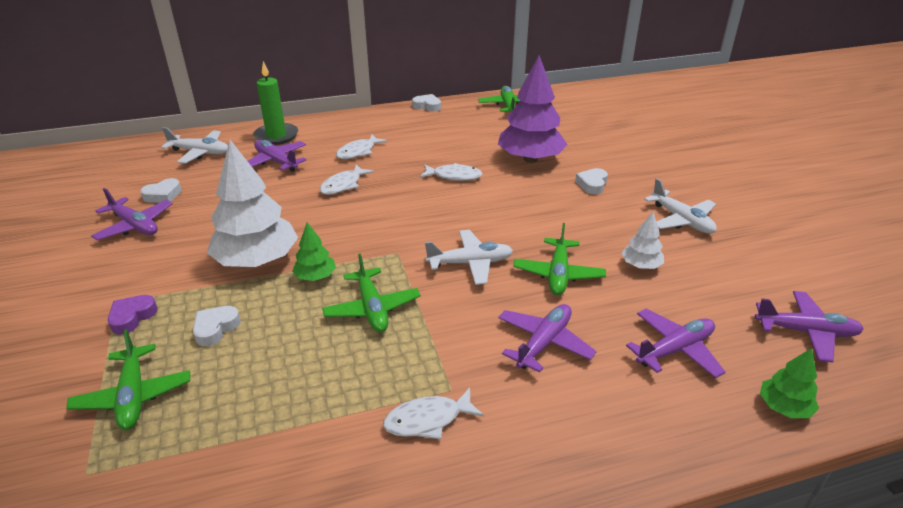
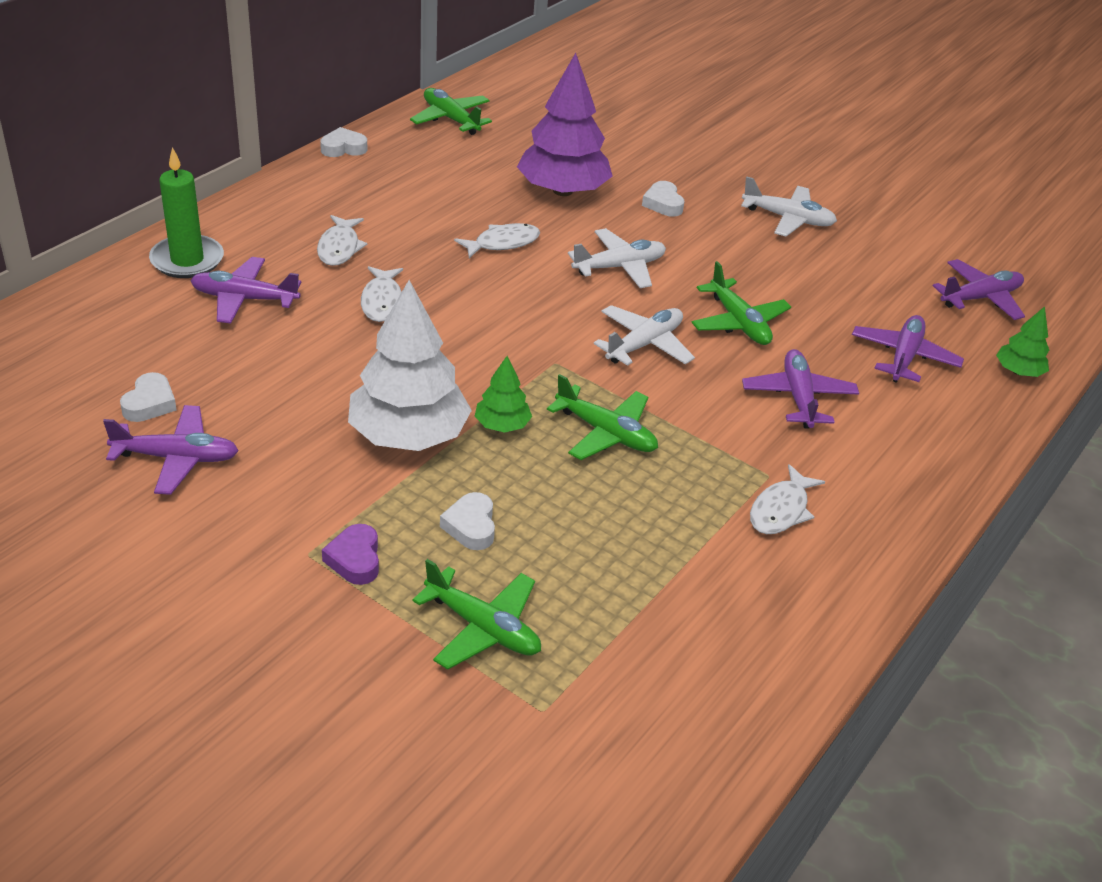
camera: 40 degrees left, 5 degrees up
(200, 152) = (105, 323): white plane -> white plane (619, 267)
(641, 265) = (800, 284): white tree -> none

